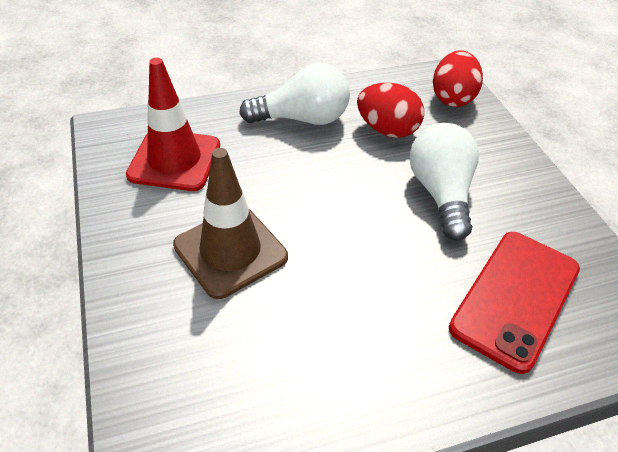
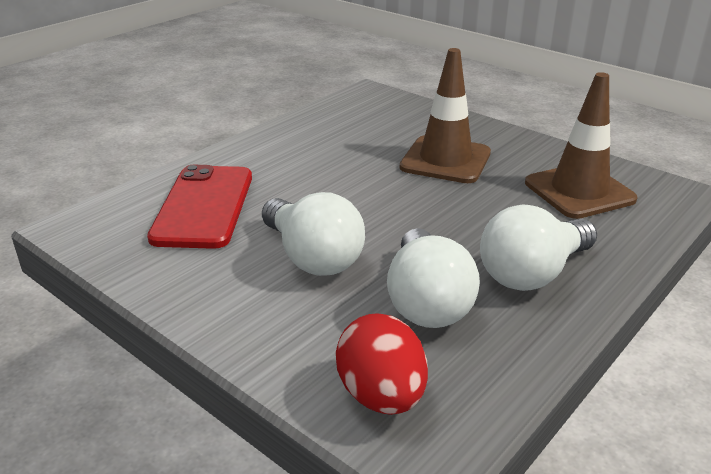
camera: 150 degrees right, 15 degrees down
(174, 160) = (579, 191): red traffic cone -> brown traffic cone
(387, 130) = (426, 302): red egg -> white light bulb

